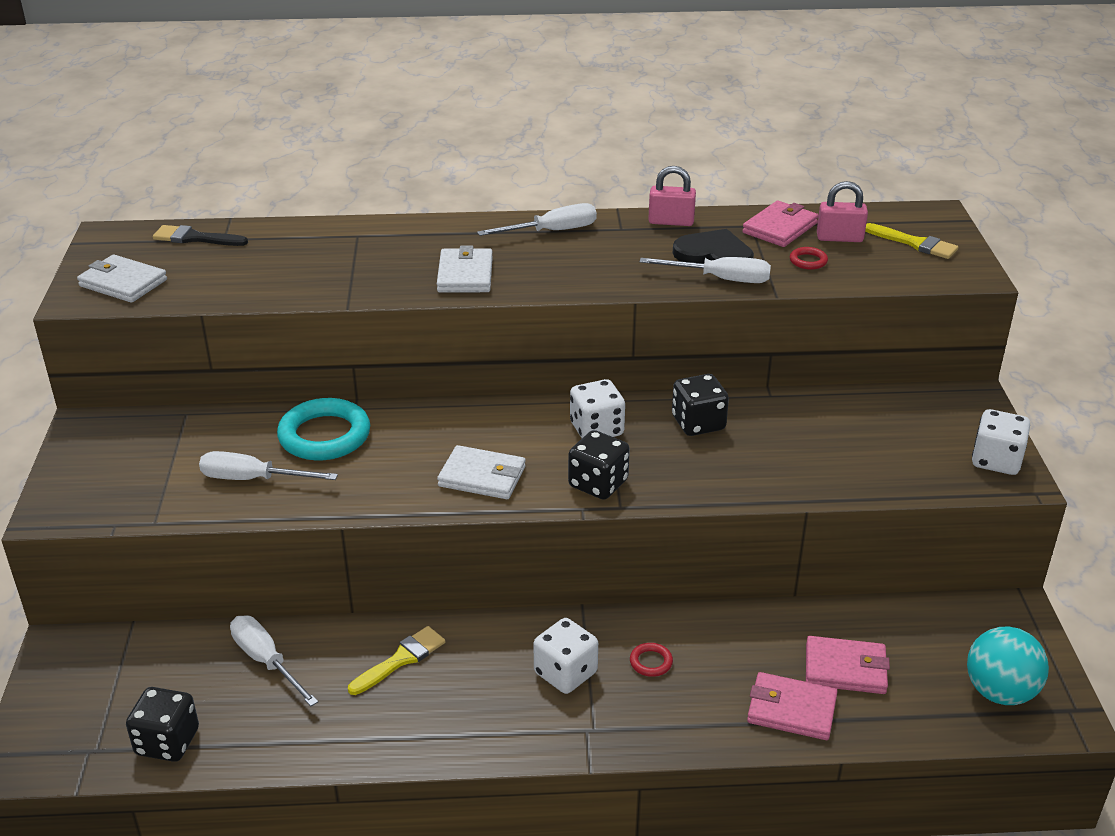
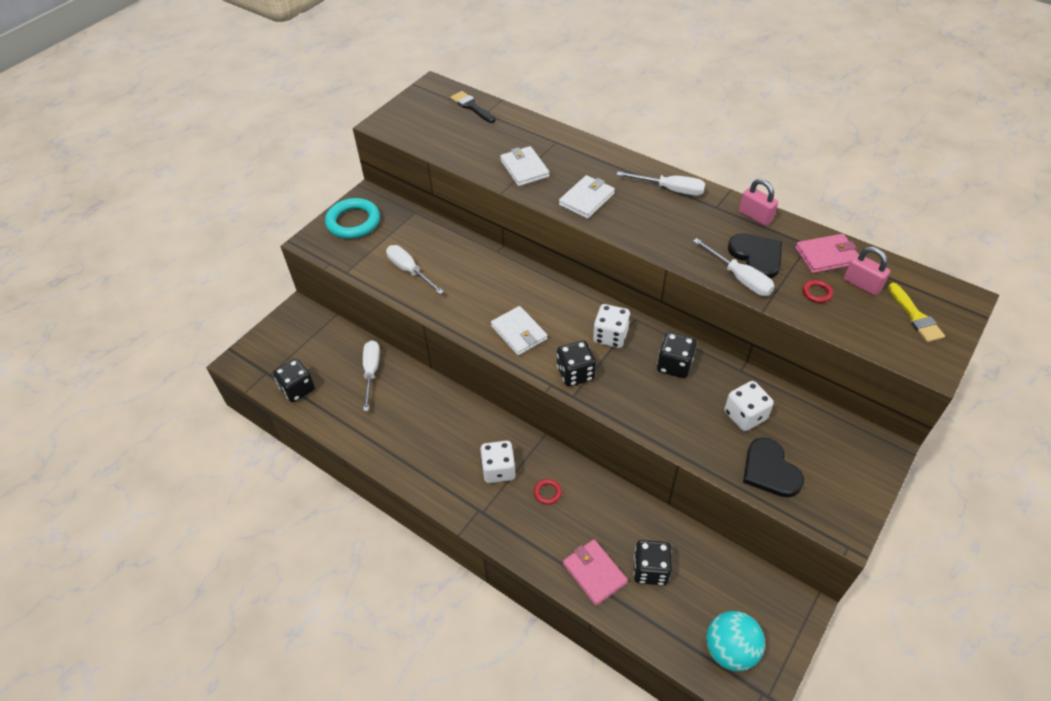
camera: 40 degrees right, 15 degrees up
(123, 283) = (411, 122): white wallet -> white wallet (524, 169)
(324, 435) = (466, 261): turquoise ring -> turquoise ring (353, 222)
(401, 659) = (429, 410): yellow brush -> none
(845, 669) = (650, 570): pink wallet -> black dice
(897, 468) = (770, 470): none -> black heart
(996, 461) = (846, 506): white dice -> white dice (745, 415)

